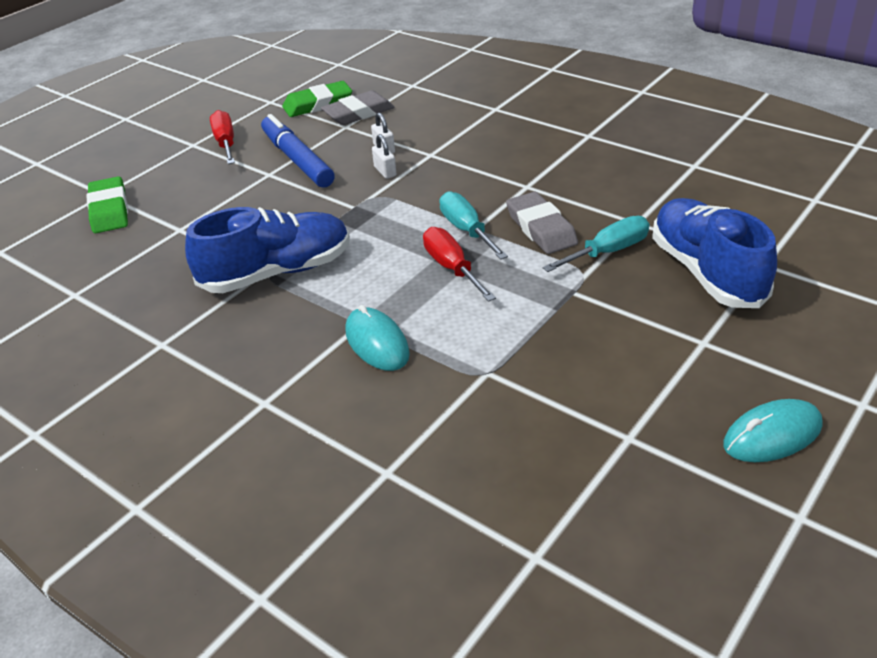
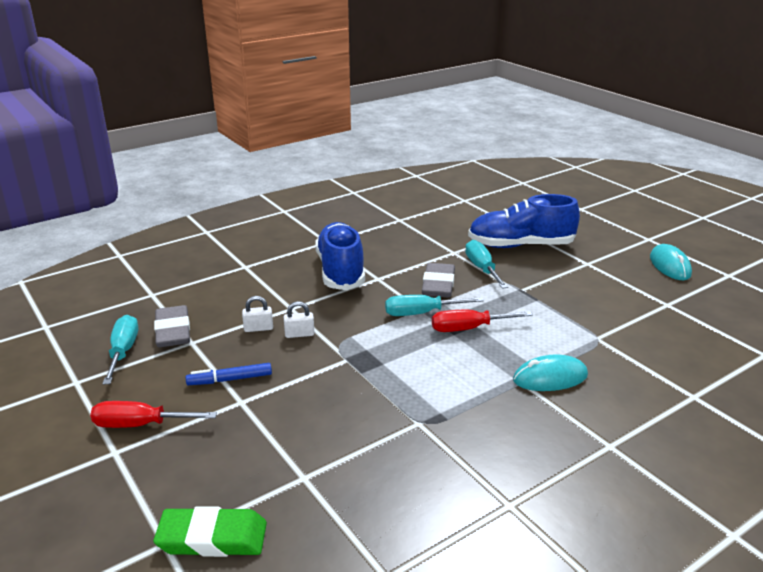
camera: 75 degrees left, 10 degrees down
(277, 272) = (427, 416): blue shoe -> blue shoe (341, 271)
(297, 160) = (230, 379): blue marker -> blue marker, size x0.56
(318, 104) = (123, 351): green eraser -> turquoise screwdriver
(541, 228) = (438, 284): grey eraser -> grey eraser turned 75 degrees counterclockwise

